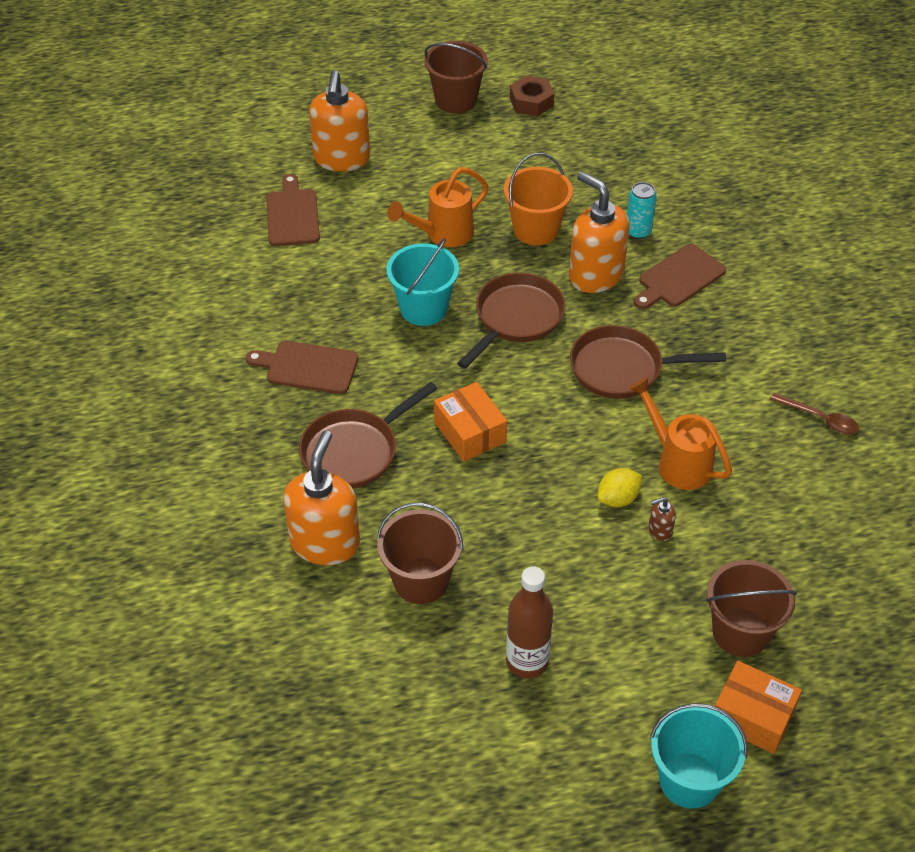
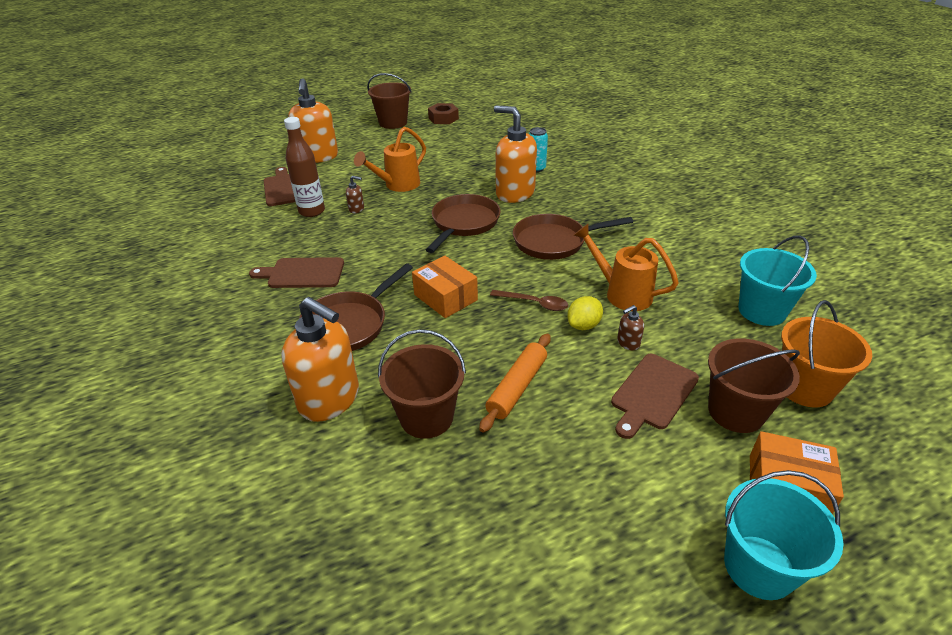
camera: 10 degrees left, 10 degrees down
(325, 543) = (330, 399): orange soap dispenser -> orange soap dispenser turned 120 degrees clockwise
(383, 270) = (356, 209): none -> brown soap dispenser
(423, 308) = (391, 226): turquoise bucket -> turquoise bucket (762, 311)
(521, 563) = (517, 387): none -> orange rolling pin
(527, 662) = (548, 474): brown bottle -> brown bottle (312, 211)
(536, 229) = (464, 175): orange bucket -> orange bucket (804, 388)
(679, 278) = (574, 188): brown cutting board -> brown cutting board (652, 393)
(820, 419) = (715, 251): brown spoon -> brown spoon (534, 303)

